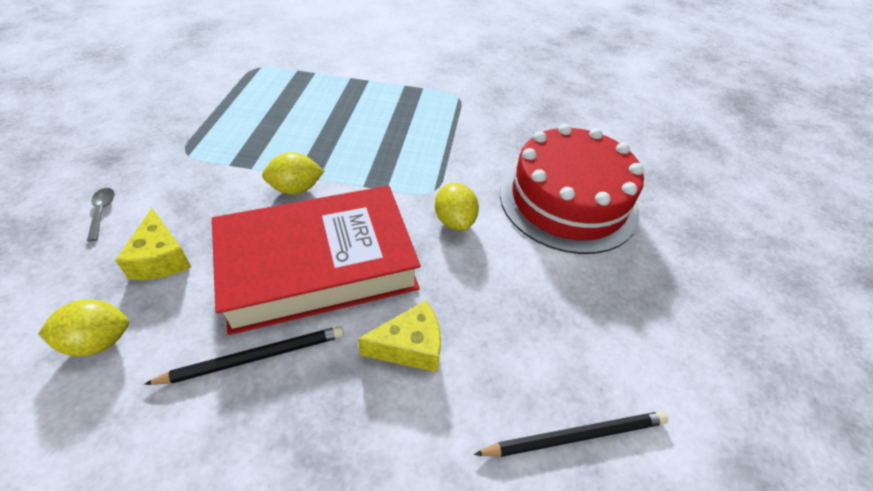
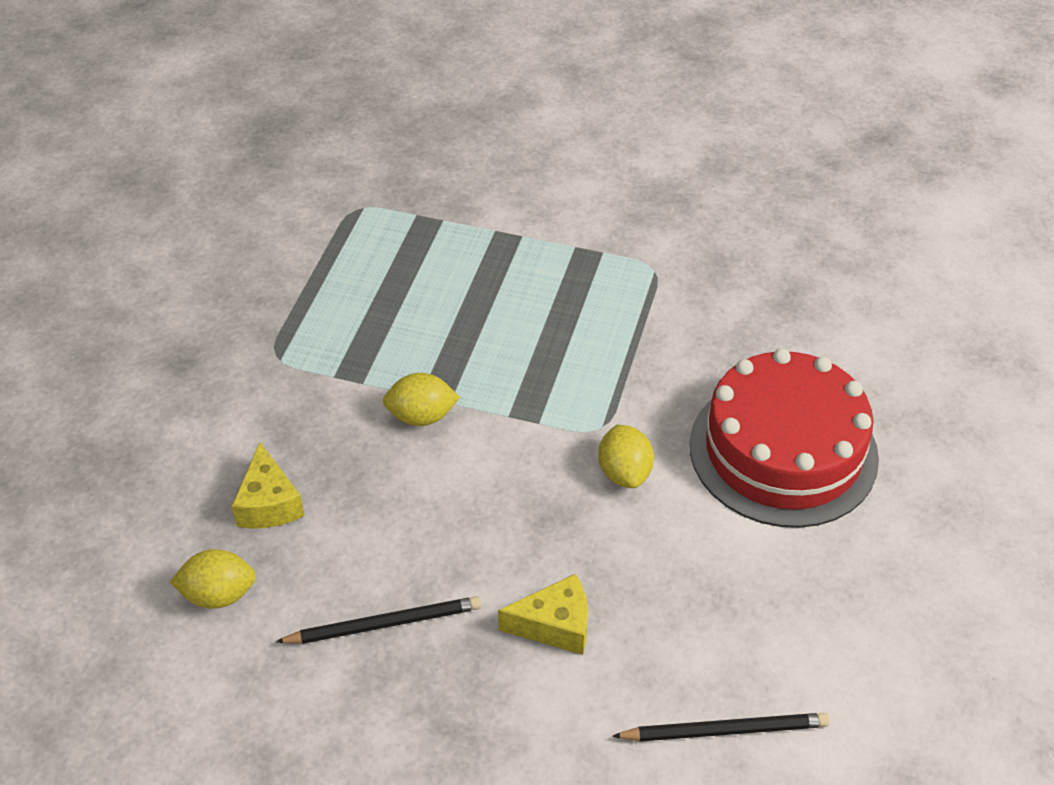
camera: 10 degrees right, 0 degrees up
(102, 212) = (190, 438): grey spoon -> none
(318, 265) = (451, 522): red book -> none

